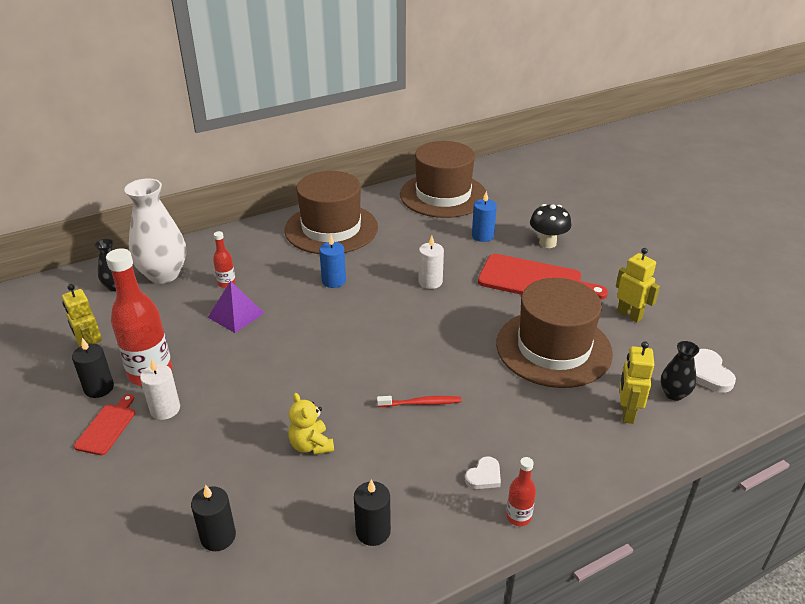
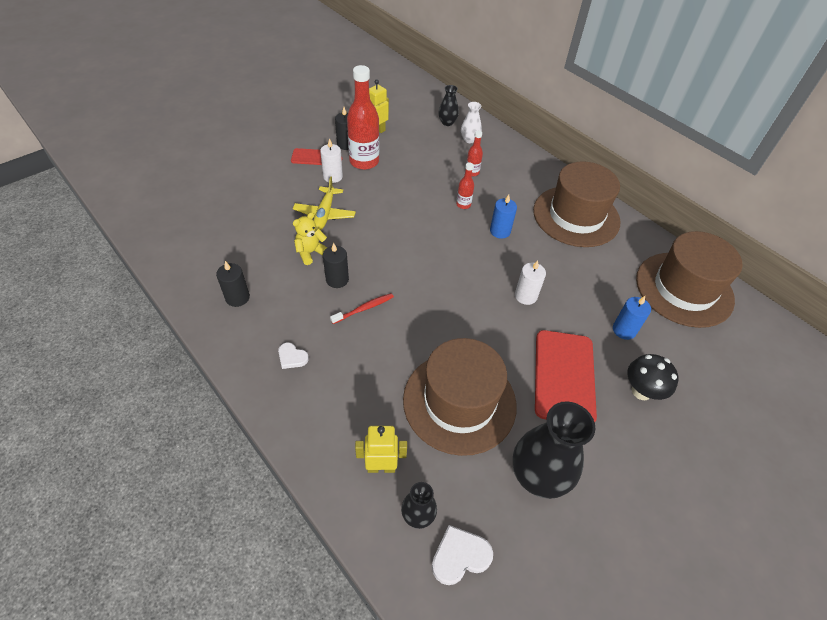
camera: 75 degrees right, 15 degrees up
(163, 275) = (469, 139): white vase -> white vase, size x0.51
(218, 537) = (232, 225): black candle -> black candle (337, 279)
(236, 315) = (437, 186): purple pyramid -> none
(241, 425) = (325, 214): none -> yellow plane
(421, 403) = (364, 308): red toothbrush -> red toothbrush turned 105 degrees counterclockwise
(518, 517) = (253, 382): red bottle -> red bottle (463, 204)
(629, 315) = (538, 476): yellow robot -> black vase

